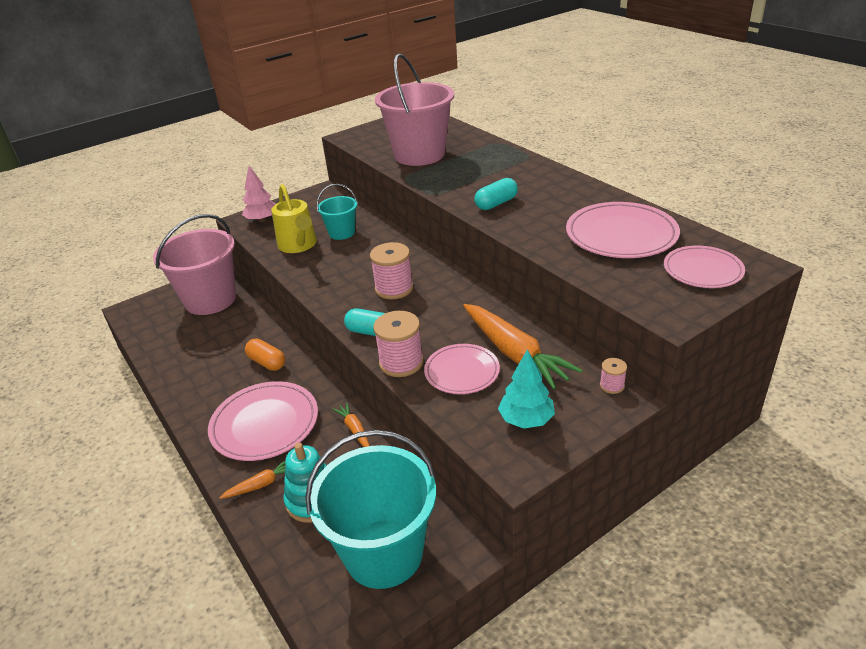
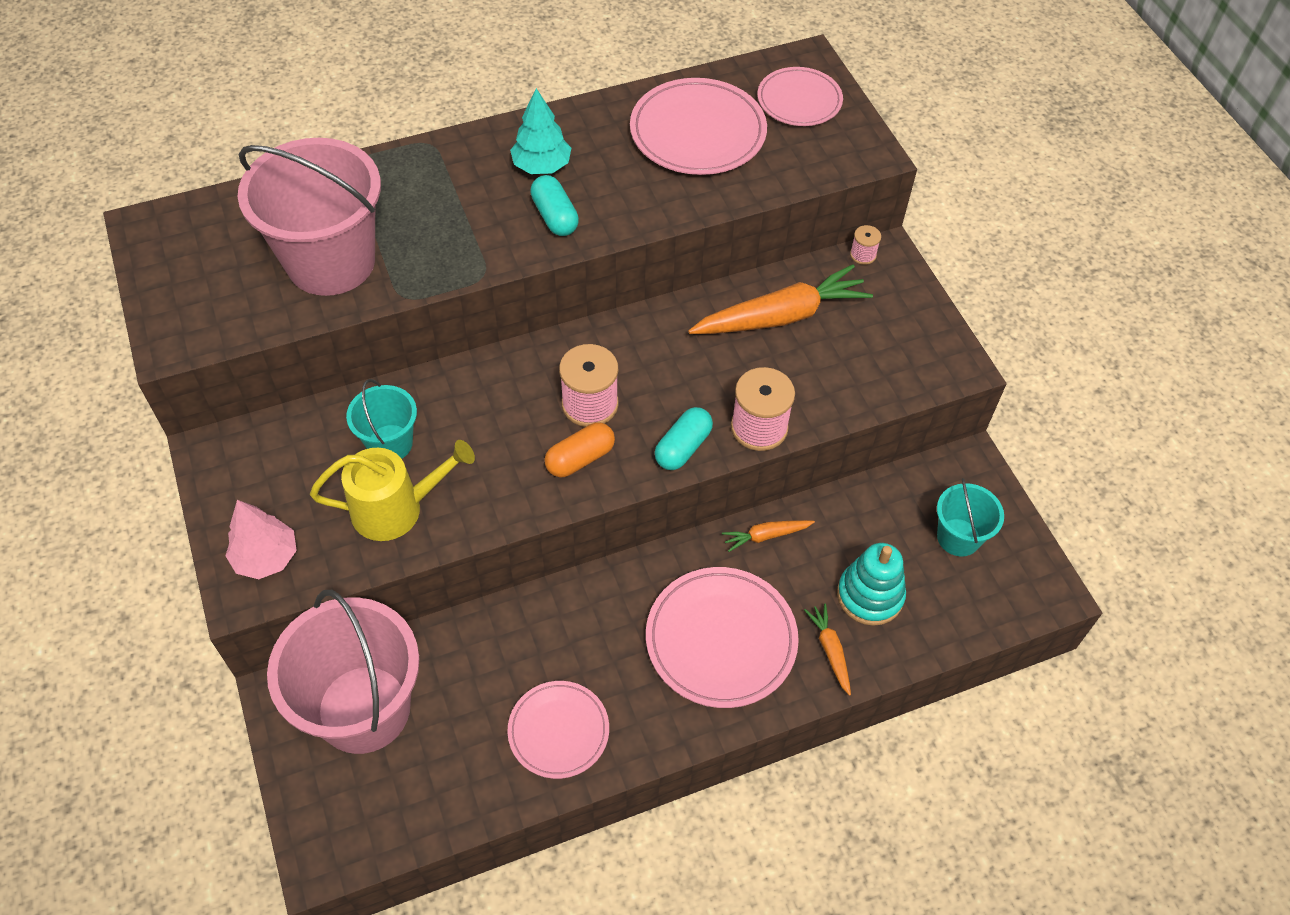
camera: 80 degrees left, 20 degrees up
(267, 362) = (585, 628): orange capsule -> orange capsule (580, 458)
(383, 553) = (958, 537): turquoise bucket -> turquoise bucket, size x0.51
(462, 372) = (797, 372): pink plate -> pink plate (558, 731)
(526, 420) = (893, 338): turquoise tree -> turquoise tree (542, 166)

